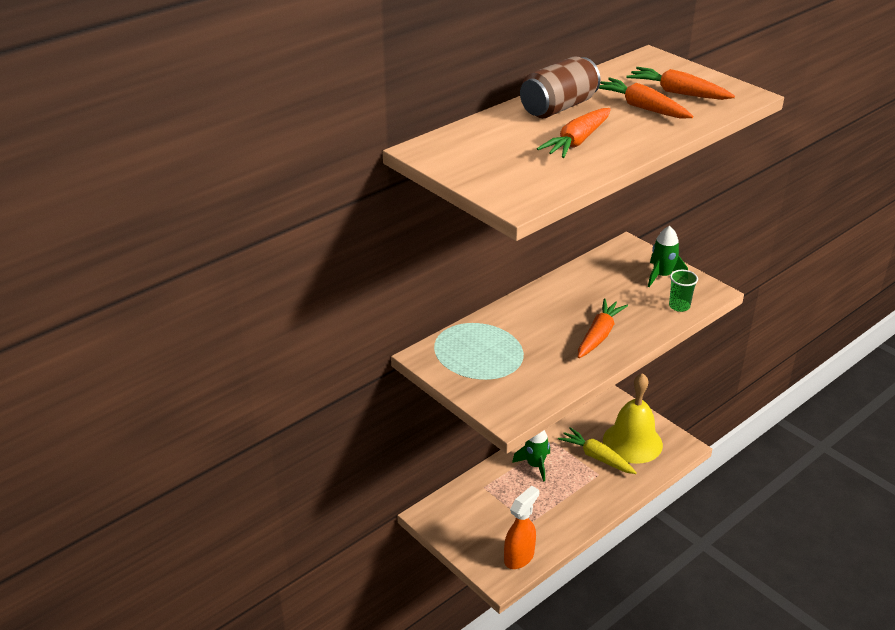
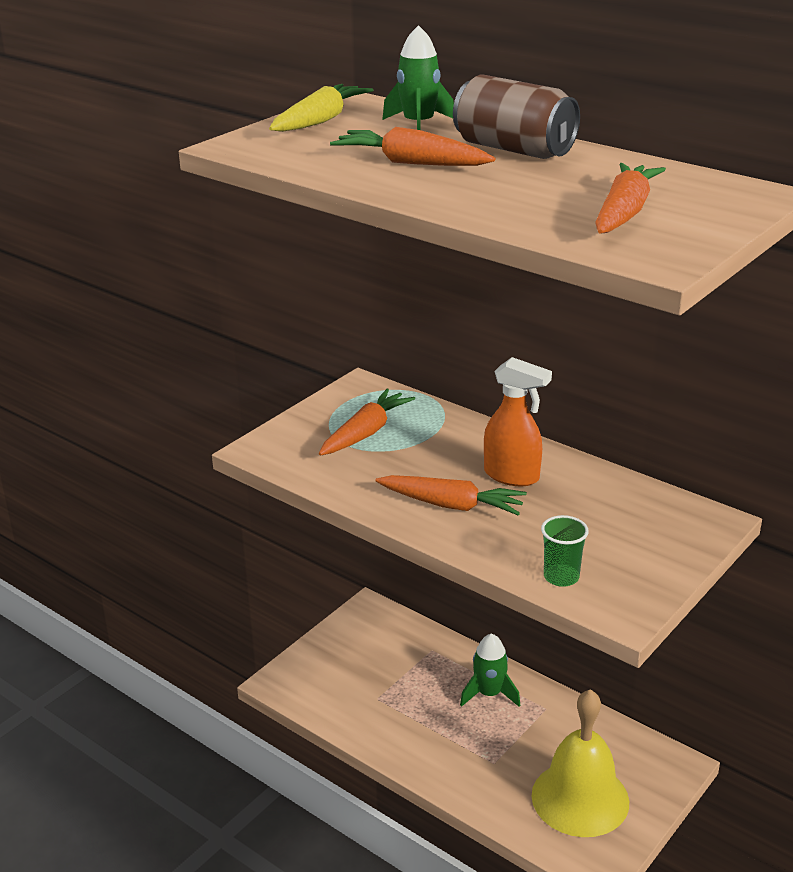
camera: 80 degrees right, 5 degrees down
(519, 557) = (316, 695): orange spray bottle -> orange spray bottle (512, 476)
(597, 457) = (529, 758): yellow carrot -> yellow carrot (319, 121)
(642, 108) = (548, 193): orange carrot -> orange carrot (365, 433)
(662, 276) = (642, 557): green rocket -> green rocket (418, 125)

